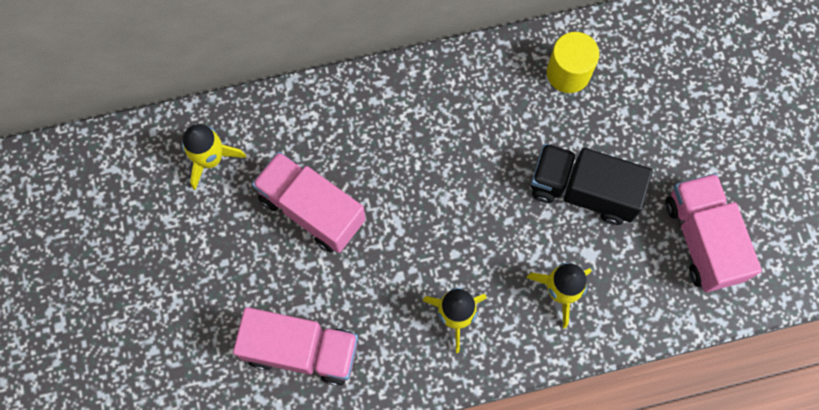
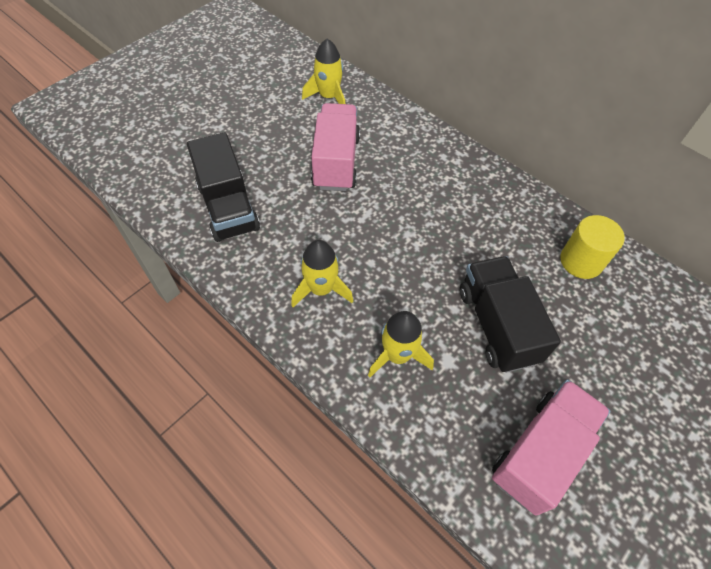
camera: 55 degrees right, 15 degrees down
(301, 350) = (228, 207): pink truck -> black truck

